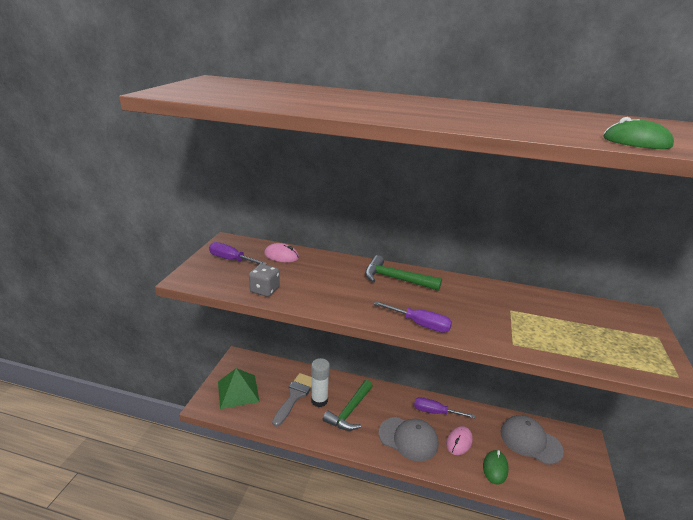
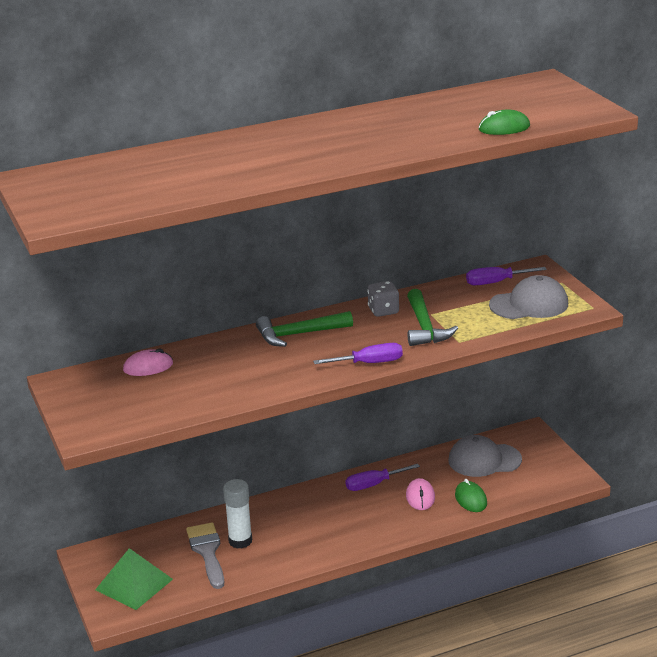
camera: 35 degrees left, 0 degrees up
(231, 259) = (99, 396): purple screwdriver -> purple screwdriver (496, 282)
(264, 290) = (186, 405): grey dice -> grey dice (383, 311)
(349, 411) = (285, 532): green hammer -> green hammer (424, 327)
(408, 438) = (370, 521): grey cap -> grey cap (529, 304)

